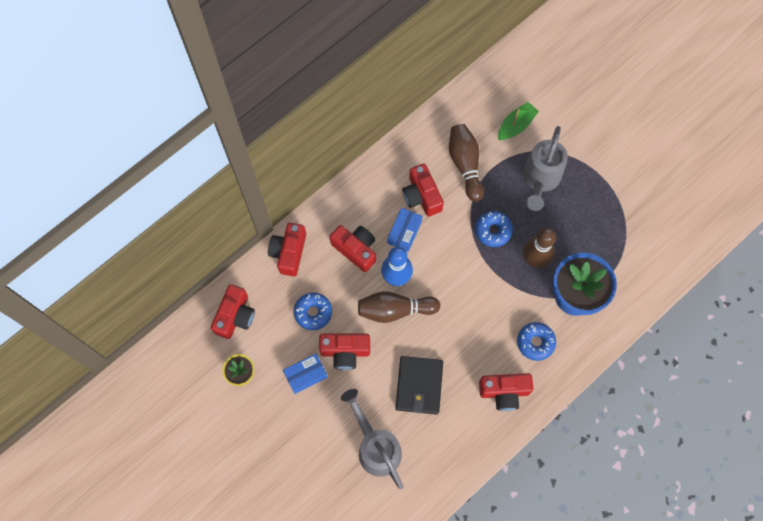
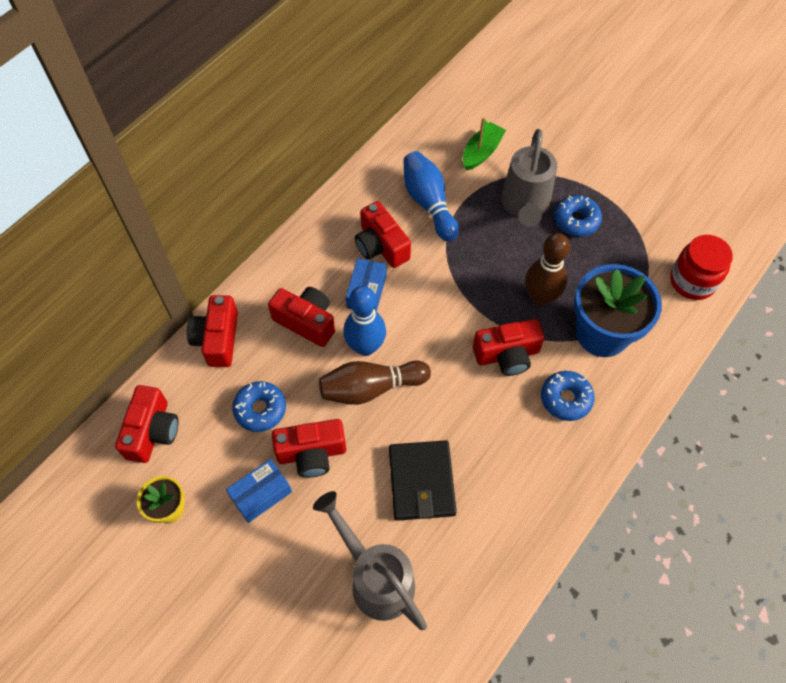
camera: 10 degrees left, 10 degrees down
(465, 164) = (428, 203): brown bowling pin -> blue bowling pin
(493, 231) = (479, 272): blue donut -> blue donut (576, 220)
(504, 392) = (539, 470): red camera -> red camera (507, 355)
(655, 265) = (692, 281): none -> red jar

